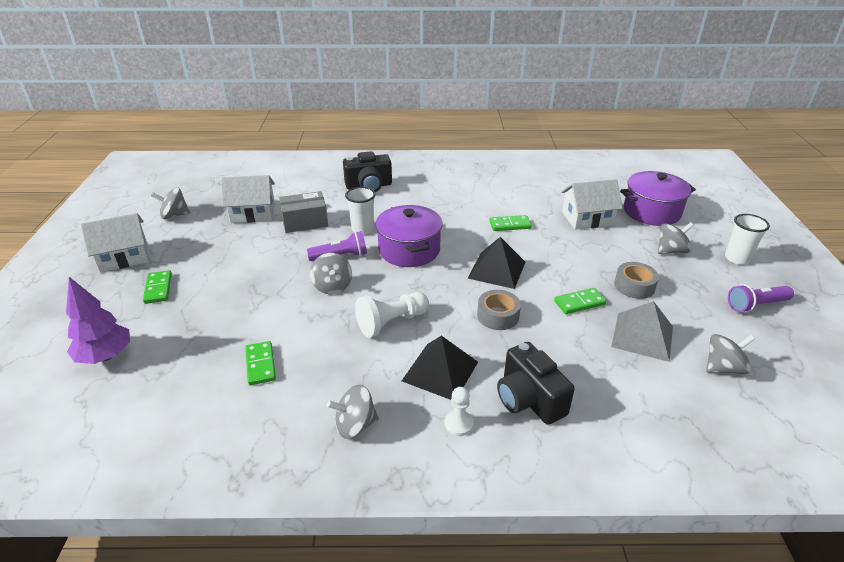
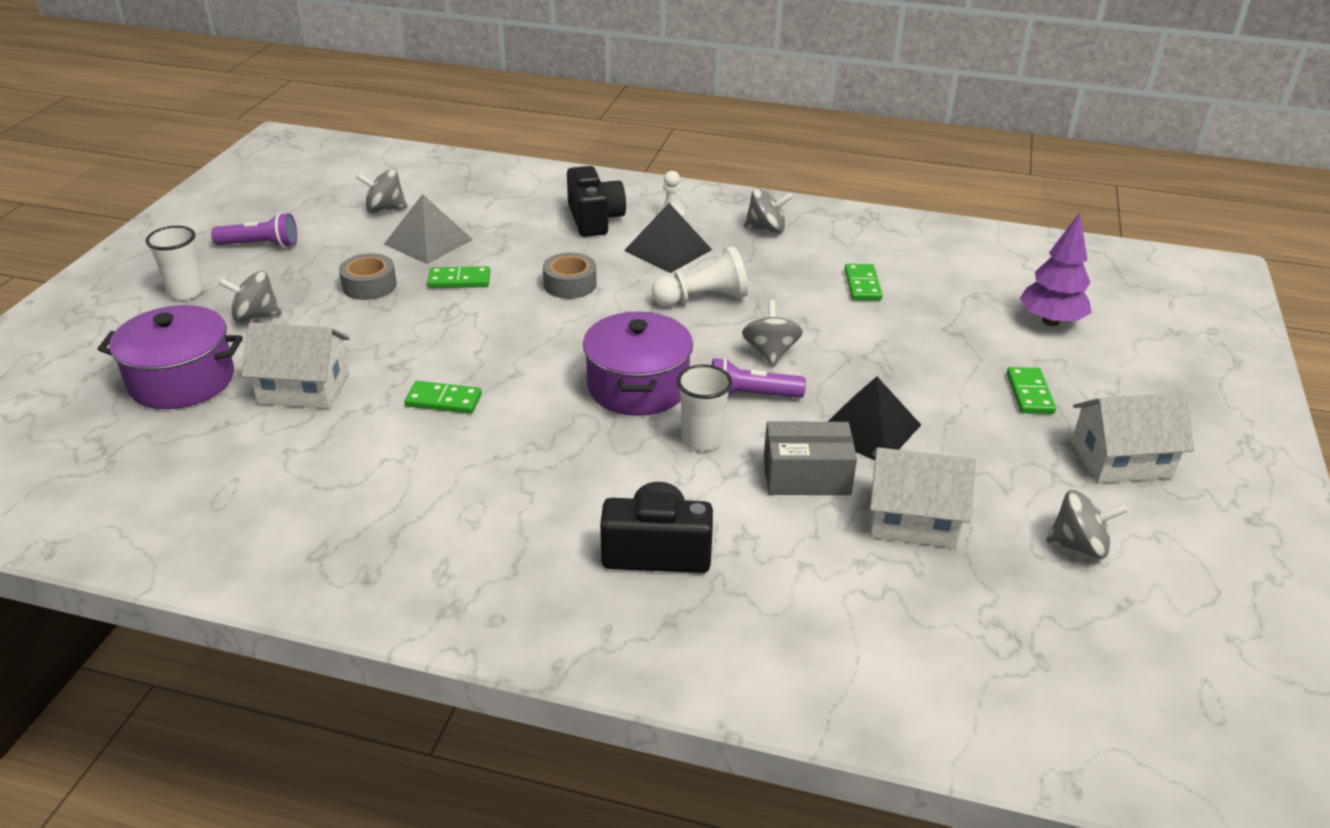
camera: 165 degrees left, 0 degrees up
(497, 270) = (527, 335): black pyramid -> black pyramid (868, 429)

